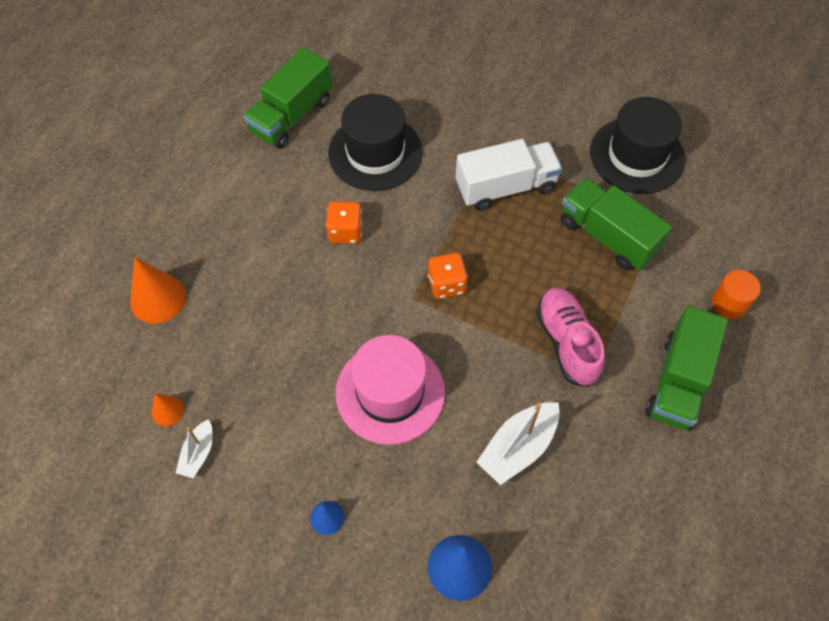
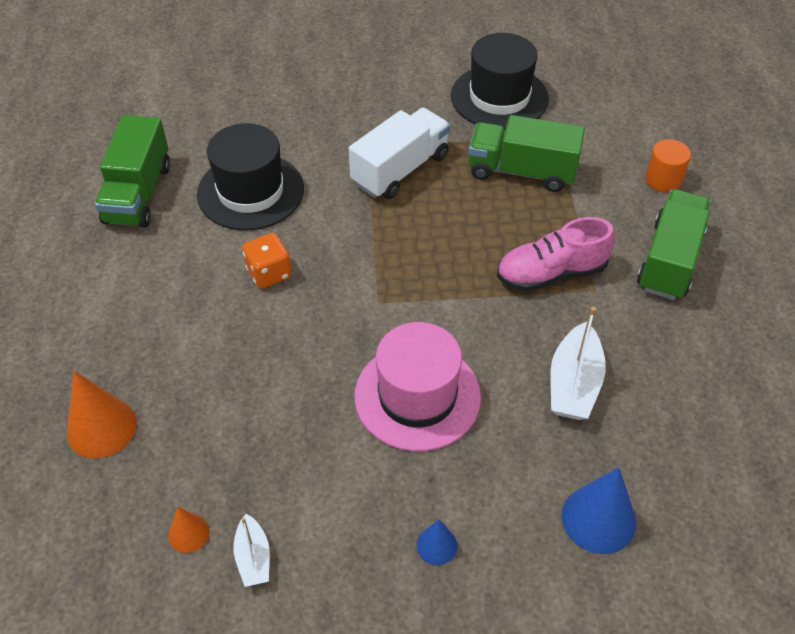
camera: 30 degrees left, 10 degrees down
(446, 284) = (404, 275): orange dice -> none
(567, 342) = (551, 273): pink shoe -> pink shoe turned 60 degrees counterclockwise
(678, 381) = (669, 260): green truck -> green truck turned 150 degrees counterclockwise

